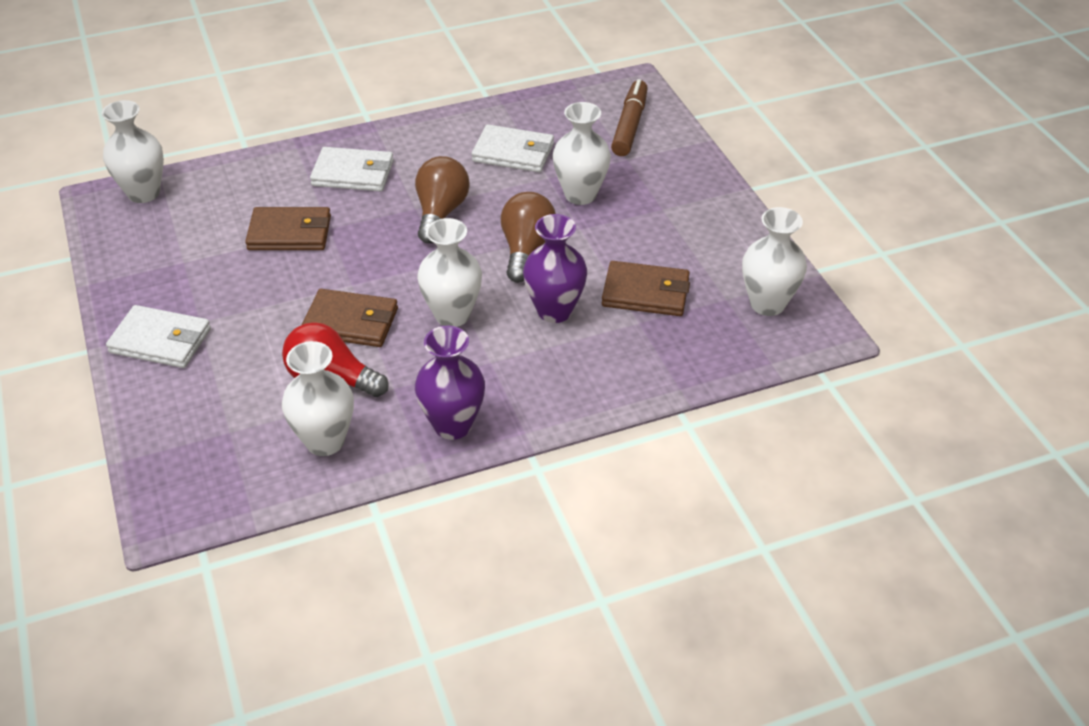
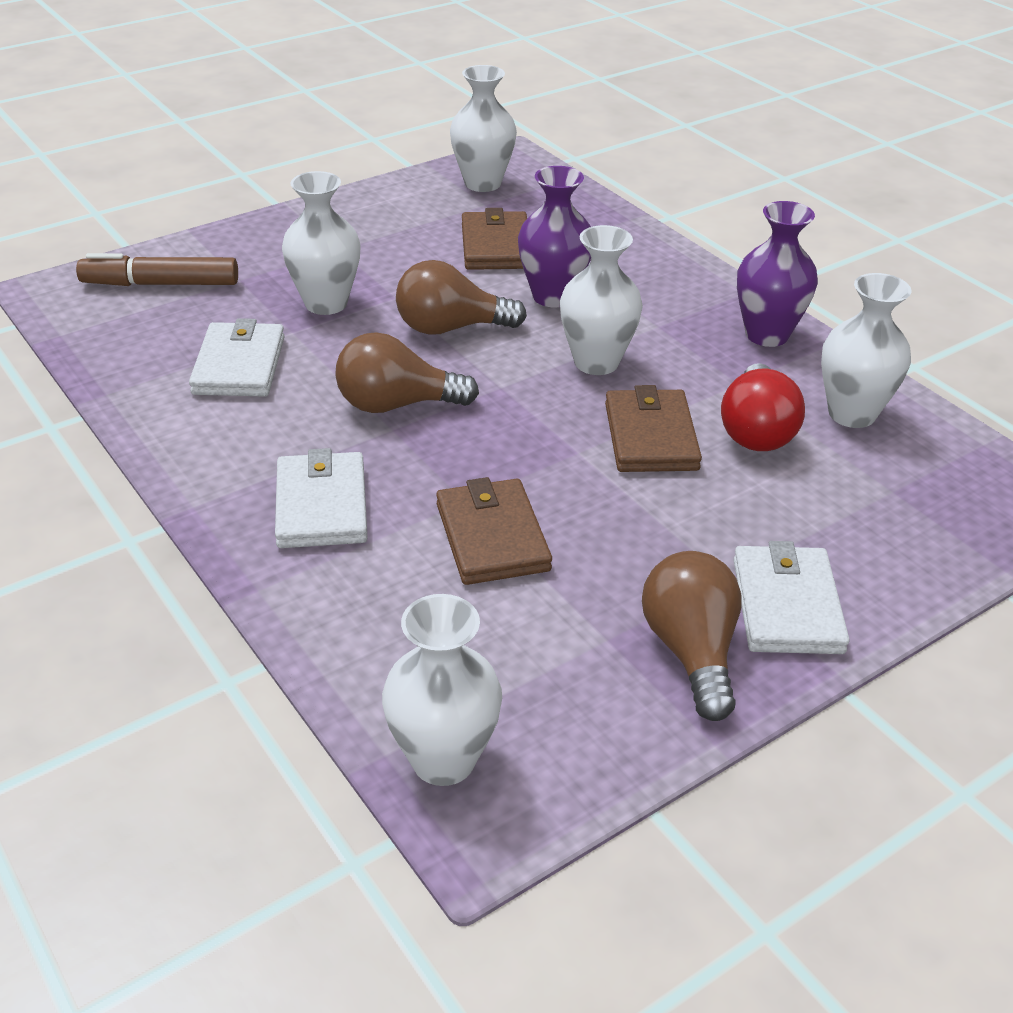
camera: 105 degrees left, 5 degrees down
(153, 291) = (691, 651): none -> brown light bulb

